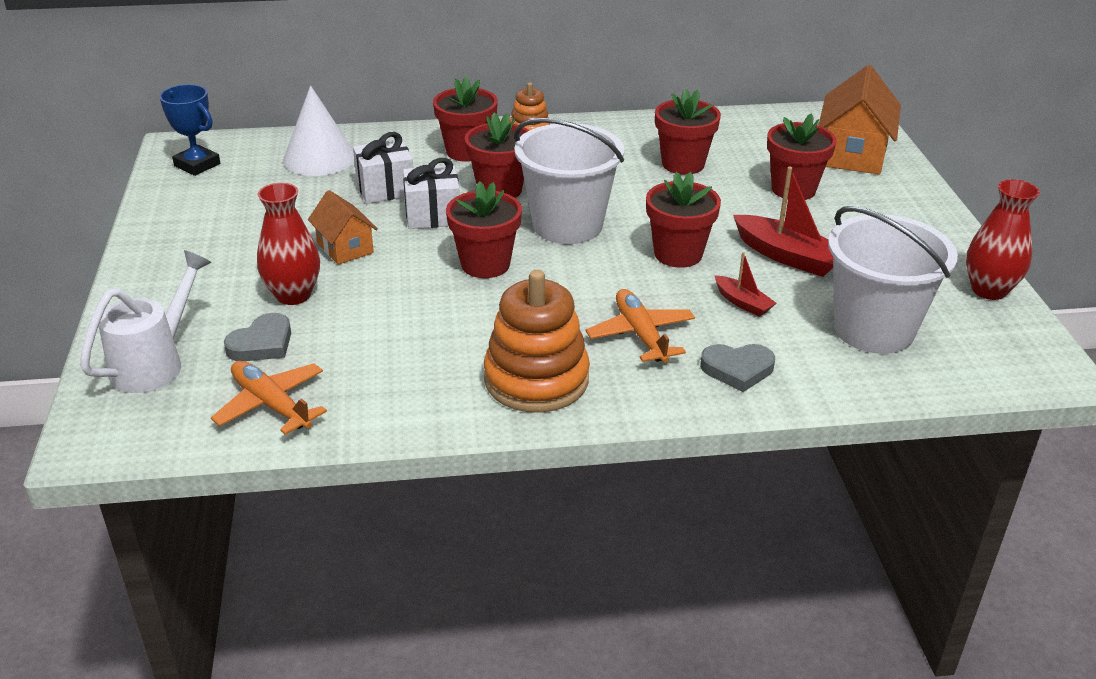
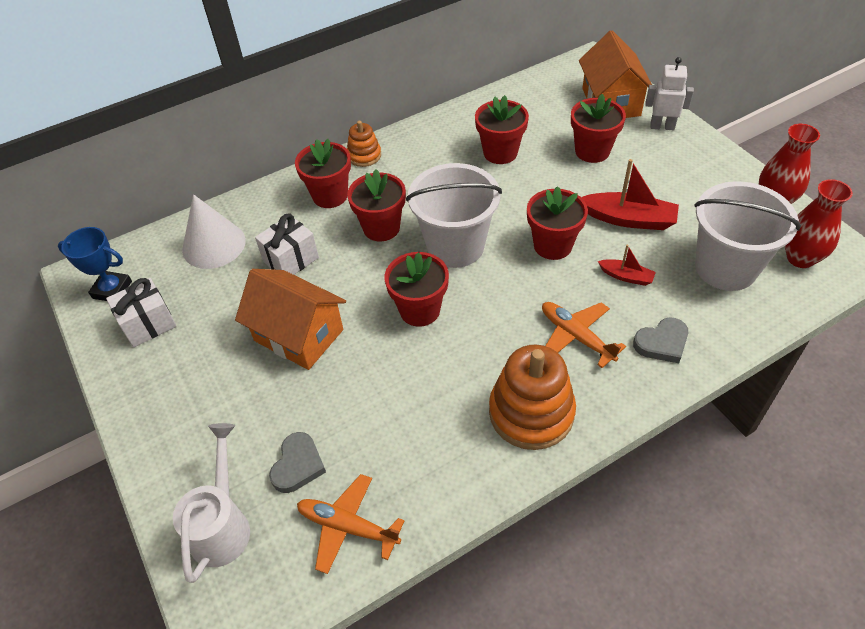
camera: 20 degrees left, 15 degrees up
(293, 295) = (289, 402): red vase -> red vase (800, 258)
(345, 248) = (298, 335): orange house -> orange house, size x1.69
(433, 216) = (347, 274): white gift -> white gift (148, 324)
(899, 190) = (662, 126): none -> white robot

